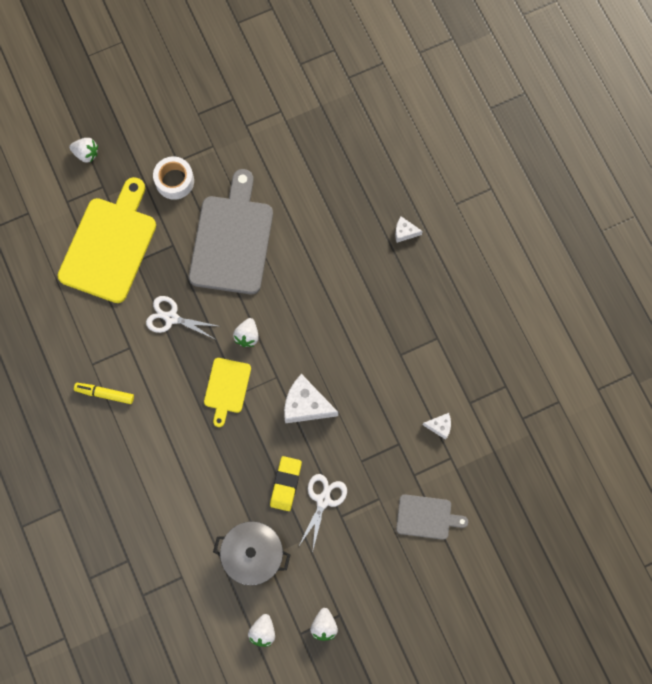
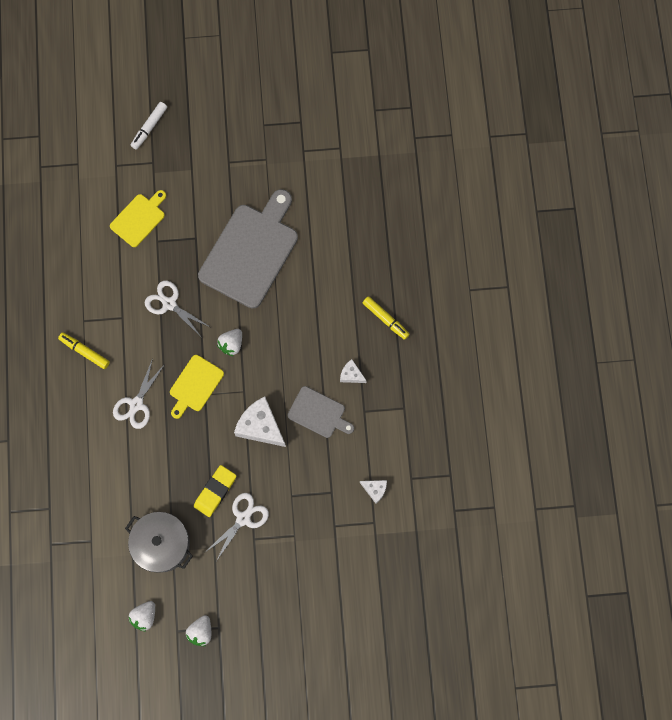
camera: 20 degrees right, 0 degrees up
(86, 154) = (149, 127): white strawberry -> white marker
(110, 245) = (139, 218): yellow cutting board -> yellow cutting board, size x0.52
(174, 181) = (219, 180): white tape -> none
(176, 427) = (136, 404): none -> white scissors
(387, 259) = (385, 319): none -> yellow marker
(404, 232) = (411, 299): white cheese -> white cheese (351, 375)
(427, 517) = (331, 568): grey cutting board -> grey cutting board (318, 413)

